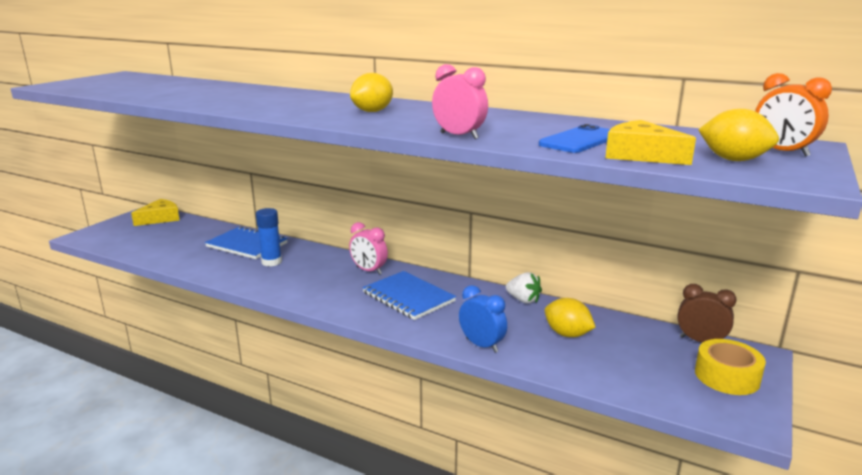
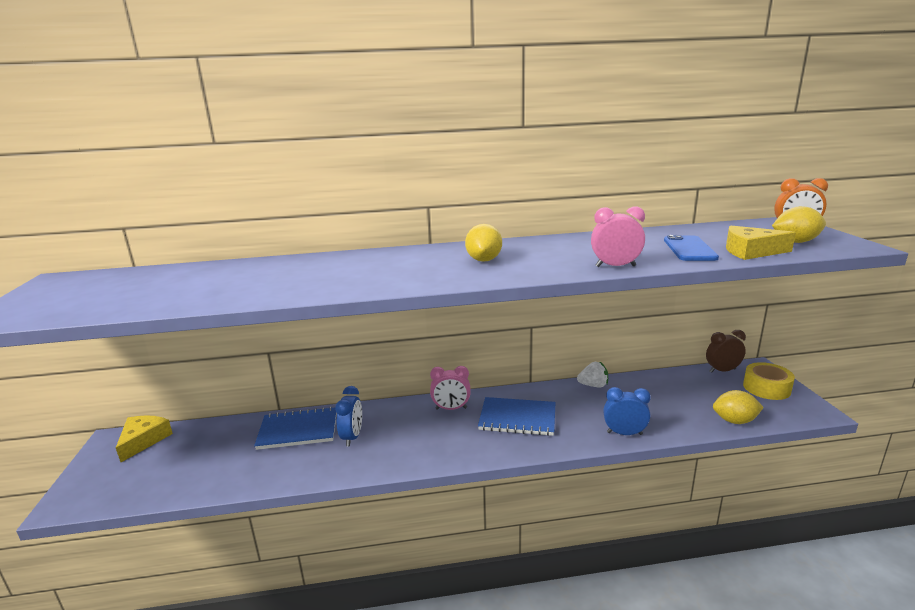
camera: 35 degrees left, 0 degrees up
(271, 262) = (352, 437): blue glue stick -> blue clock
(567, 334) = (656, 399): yellow lemon -> yellow lemon (734, 421)

